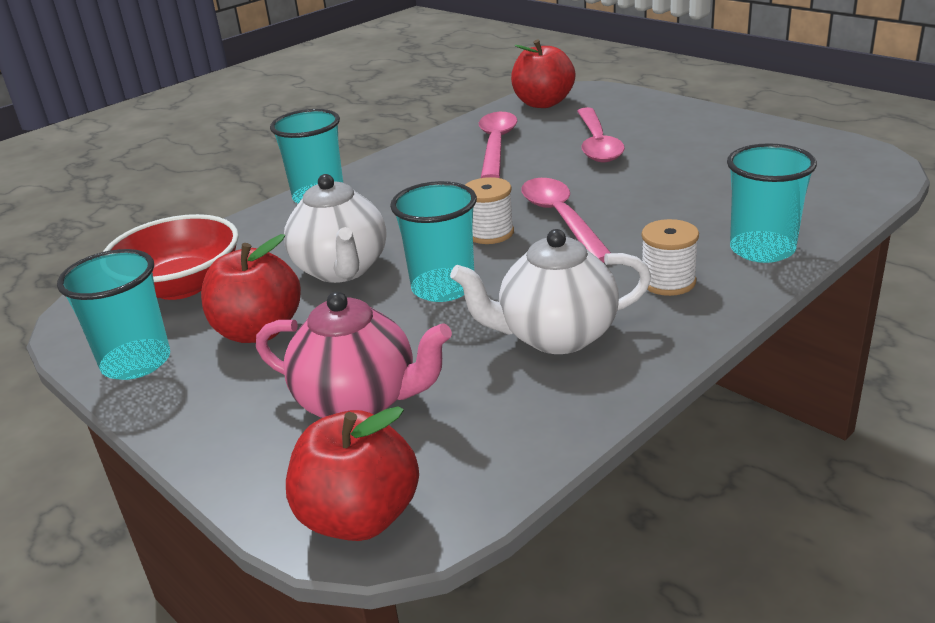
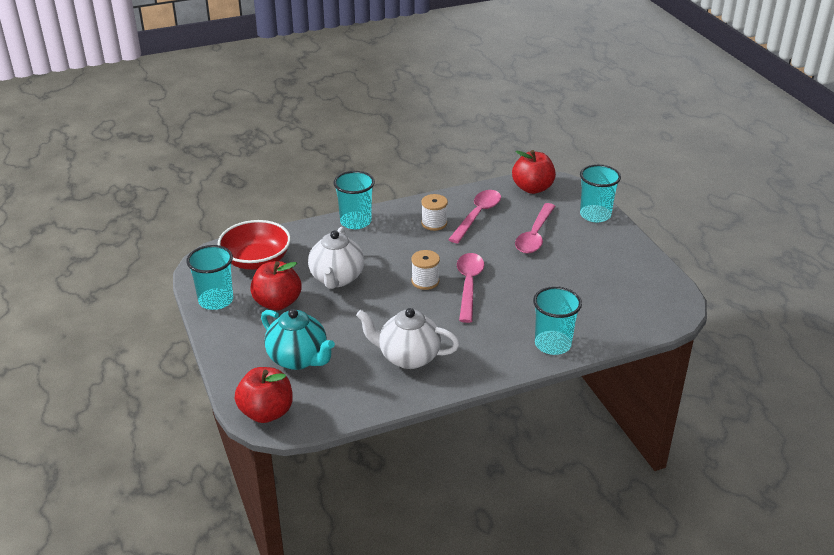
camera: 20 degrees right, 5 degrees up
(359, 402) = (298, 359): pink teapot -> turquoise teapot
(443, 288) = (377, 308): turquoise cup -> turquoise cup (595, 215)
(668, 282) = (487, 346): white spool -> white spool (434, 223)

